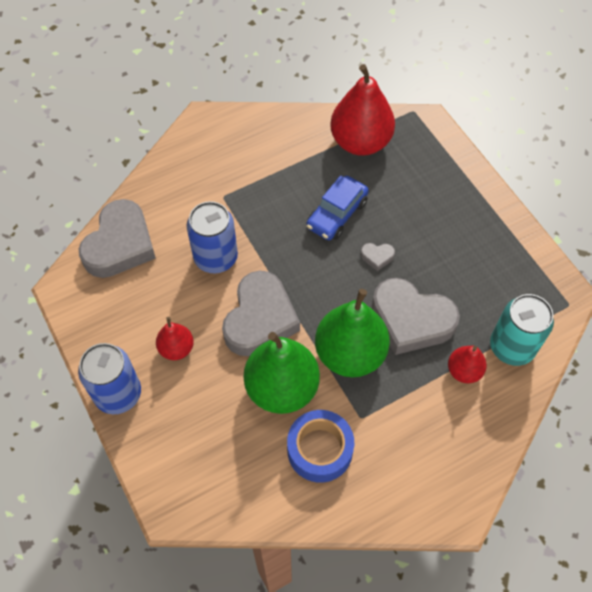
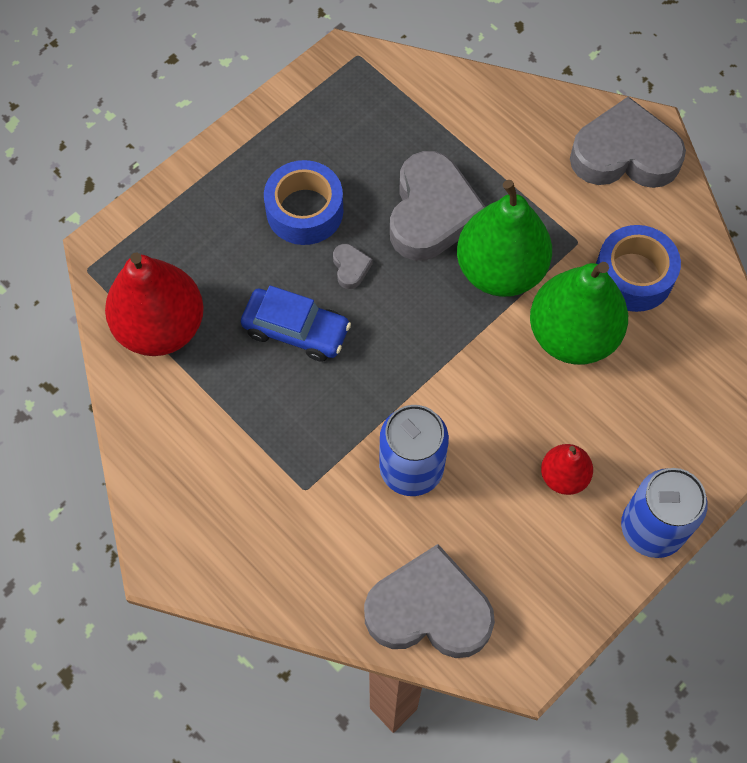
camera: 105 degrees left, 5 degrees up
(260, 319) = (486, 386): grey heart -> grey heart (624, 154)
(431, 239) = (304, 211): none -> blue tape
(464, 371) = (481, 148): red pear -> none
(512, 347) = (433, 104): turquoise can -> none

